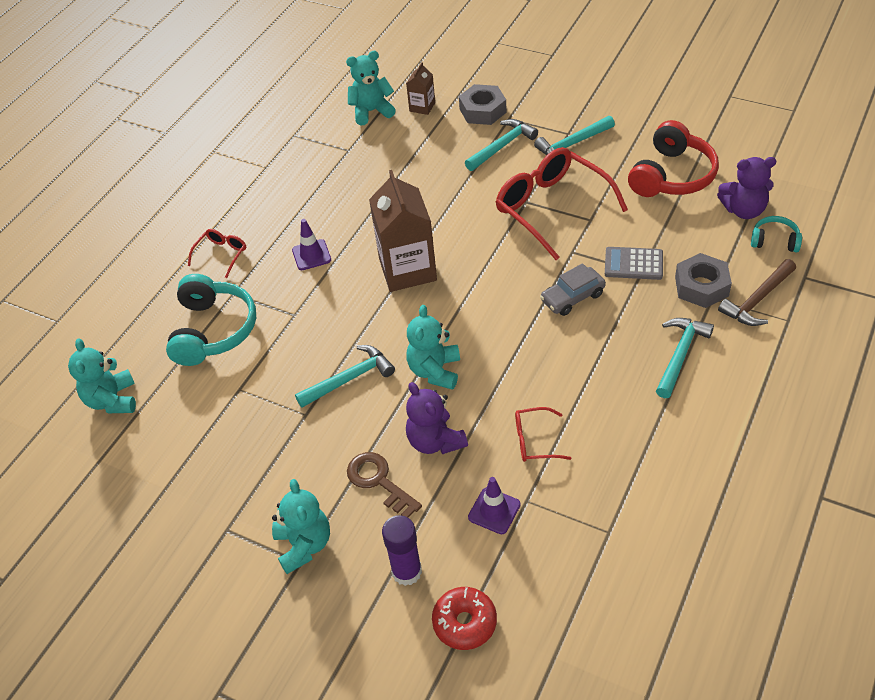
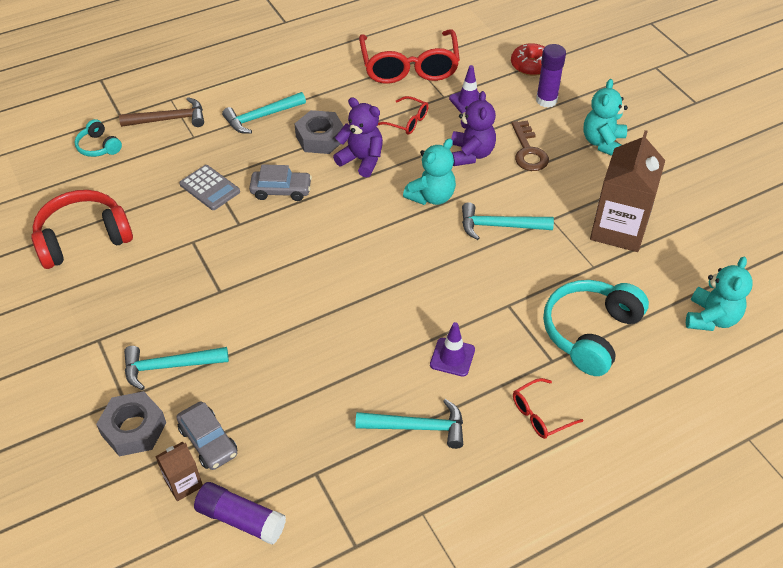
camera: 150 degrees left, 0 degrees up
(371, 111) = (241, 519): turquoise teddy bear -> purple glue stick
(407, 269) = (380, 288): brown carton -> brown carton (618, 229)
(430, 129) = (208, 441): none -> grey car
(551, 208) = (207, 271): red glasses -> red glasses (409, 67)
(573, 144) = (110, 324): turquoise hammer -> turquoise hammer (417, 427)
(701, 286) = (189, 147): grey nut -> grey nut (320, 138)
(743, 210) = (81, 179): purple teddy bear -> purple teddy bear (361, 160)

